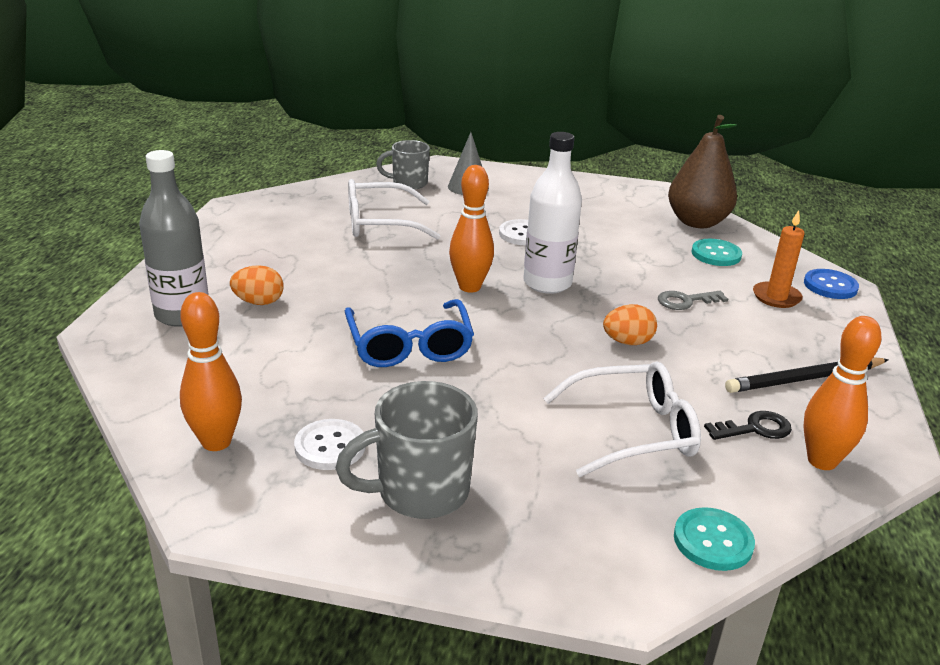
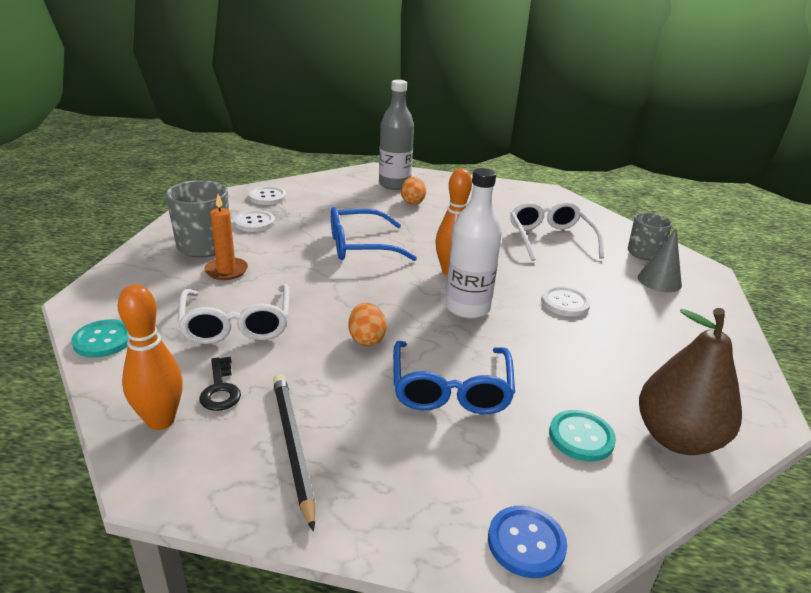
camera: 90 degrees right, 0 degrees up
(216, 442) = (267, 197): orange bowling pin -> white button
(686, 301) = (450, 389): grey key -> blue glasses
(776, 297) = (477, 469): orange candle -> orange candle (226, 271)

